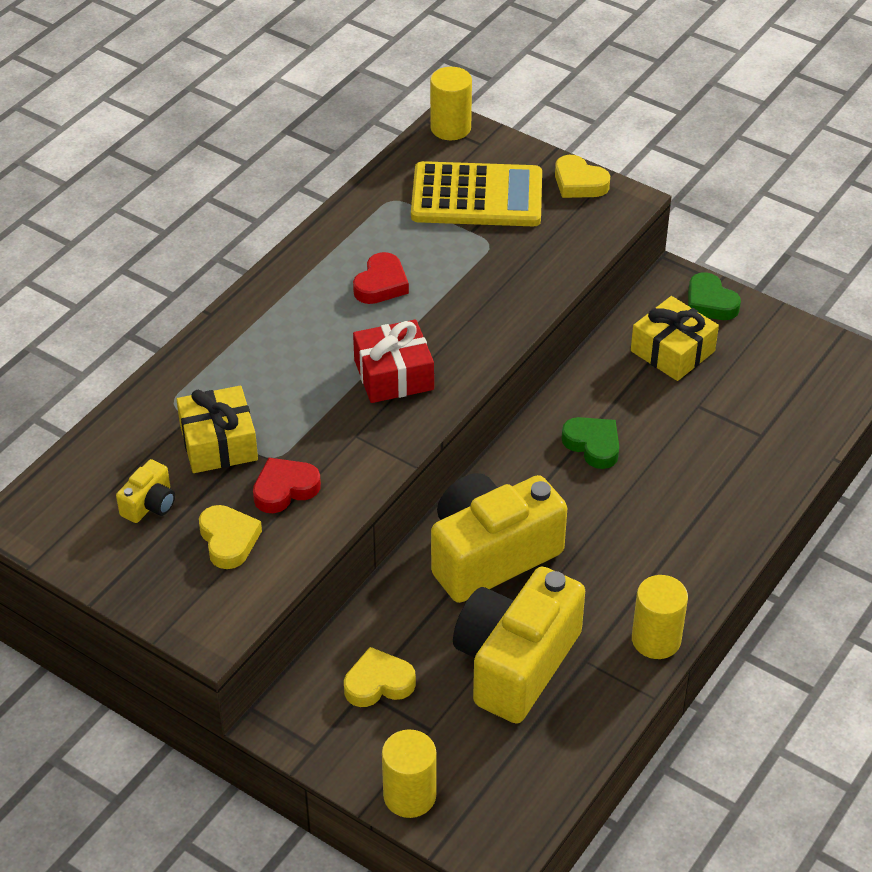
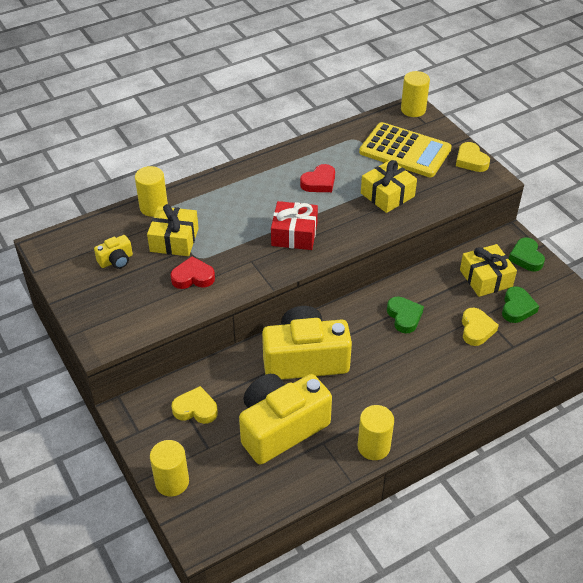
camera: 25 degrees right, 0 degrees up
(152, 403) = (153, 207): none -> yellow cylinder
(228, 540) = (144, 294): yellow heart -> yellow heart (476, 329)
(491, 272) = (387, 195): none -> yellow gift
(737, 379) = (517, 308): none -> green heart

